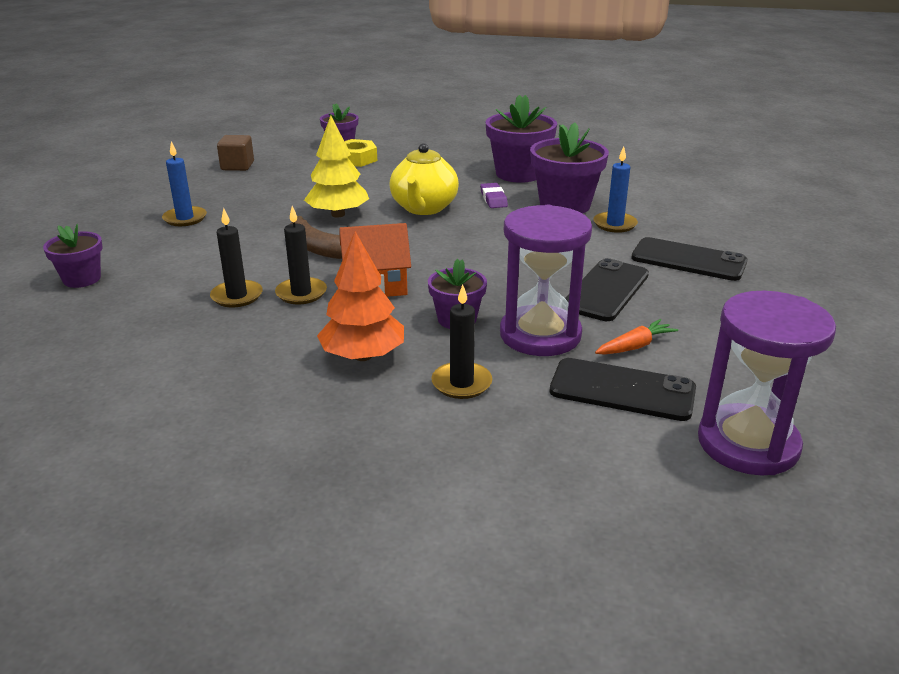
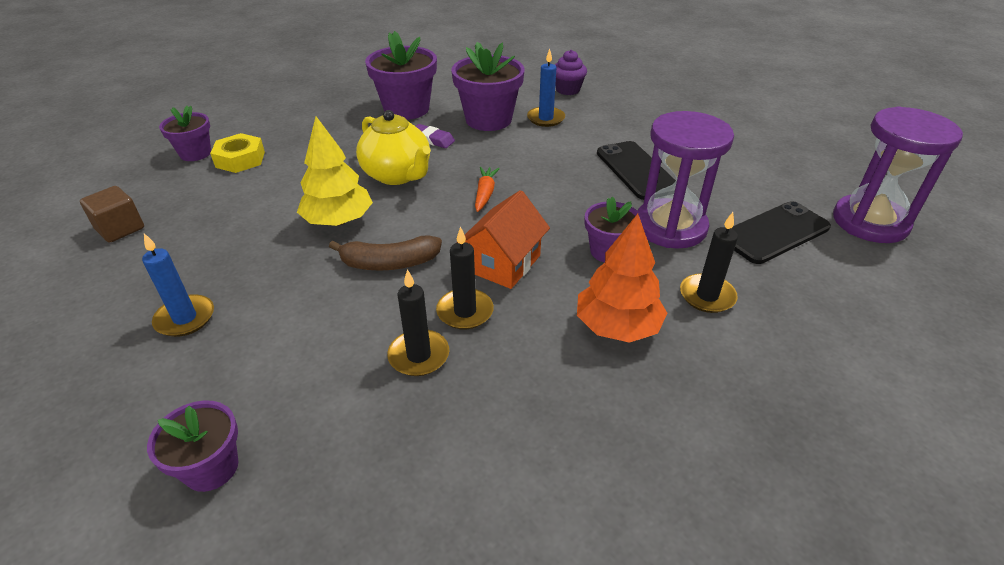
camera: 50 degrees left, 10 degrees up
(635, 346) = (722, 199): orange carrot -> orange carrot (485, 193)
(687, 214) = (568, 90): none -> purple cupcake
(688, 260) = (630, 122): black phone -> none

